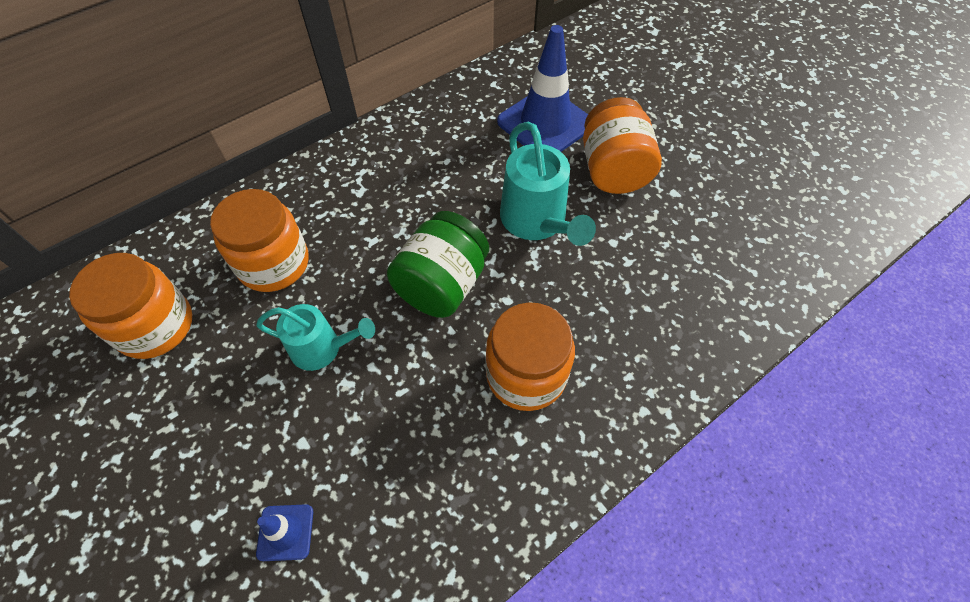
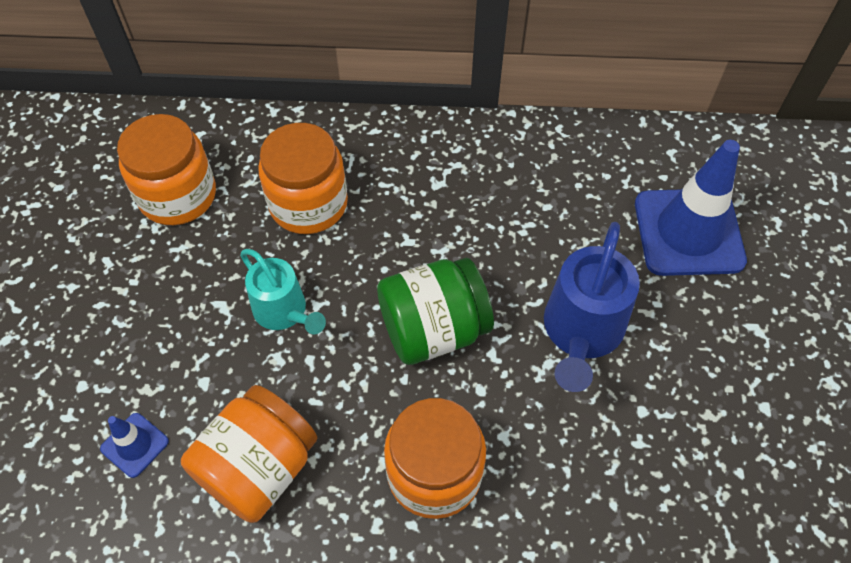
camera: 40 degrees right, 0 degrees up
(537, 222) = (581, 333): turquoise watering can -> blue watering can
(613, 170) = (717, 334): orange jar -> orange jar (259, 468)

